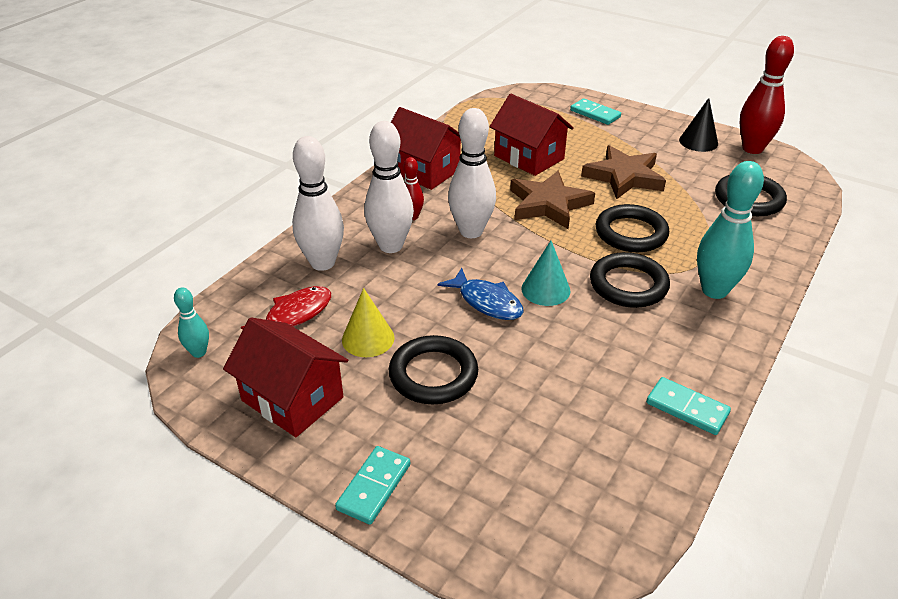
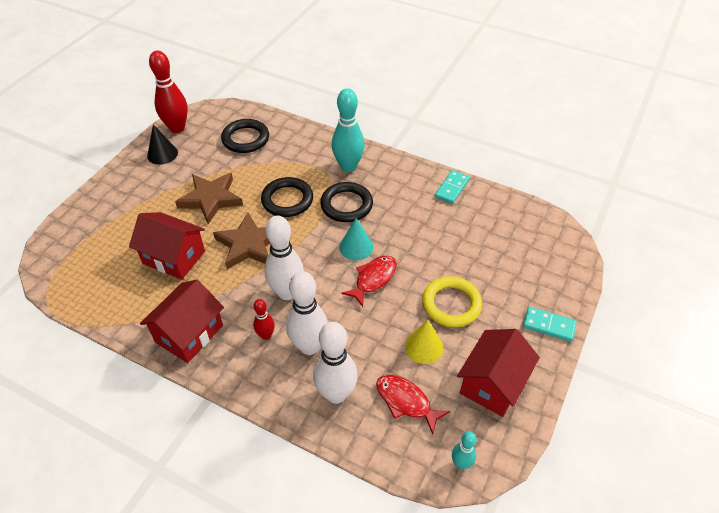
camera: 95 degrees left, 10 degrees up
(433, 374) = (451, 304): black ring -> yellow ring
(487, 302) = (373, 279): blue fish -> red fish
(529, 157) = (174, 257): red house -> red house turned 75 degrees clockwise
(595, 114) = (102, 212): turquoise domino -> none

